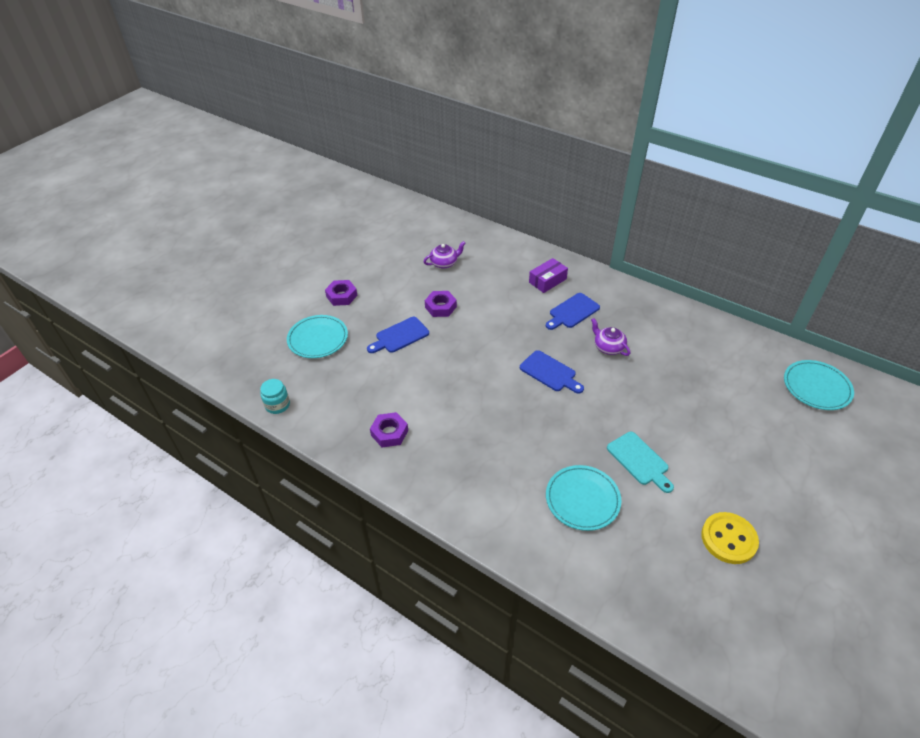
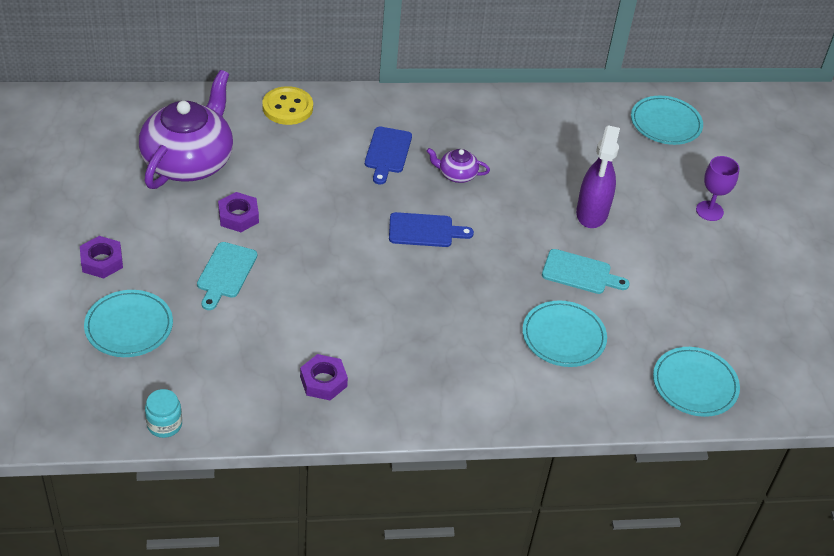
camera: 45 degrees left, 0 degrees up
(400, 336) = (226, 273): blue cutting board -> turquoise cutting board
(444, 263) = (189, 161): purple teapot -> purple teapot, size x2.32
(547, 281) = (328, 129): purple box -> none
(659, 602) = (695, 384): none -> turquoise plate
(689, 423) = (592, 213): none -> purple spray bottle
(728, 539) = (703, 300): yellow button -> yellow button (287, 107)
(798, 472) = (709, 211): none -> purple goblet

